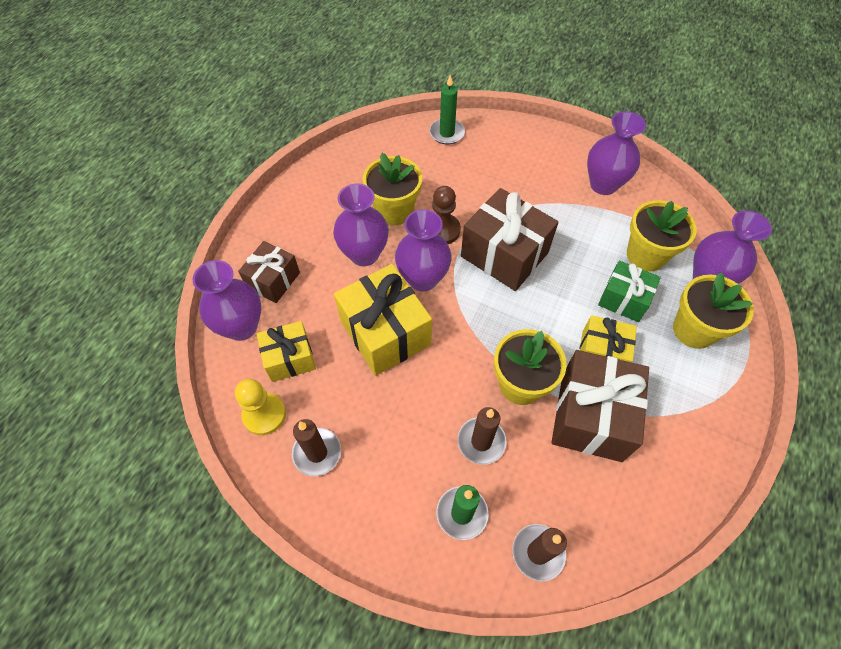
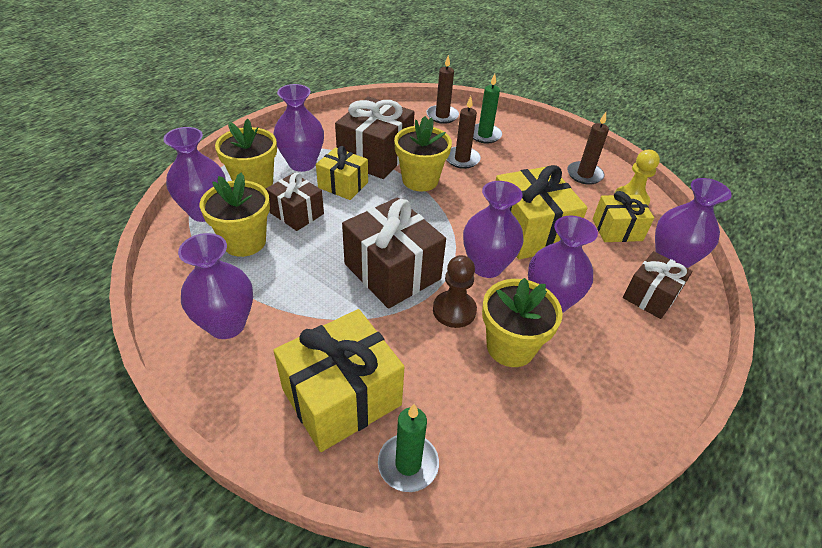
camera: 170 degrees left, 15 degrees down
(500, 157) = (341, 397): none -> yellow gift
(623, 299) = (297, 213): green gift -> brown gift
(667, 377) = (302, 163): none -> purple vase

